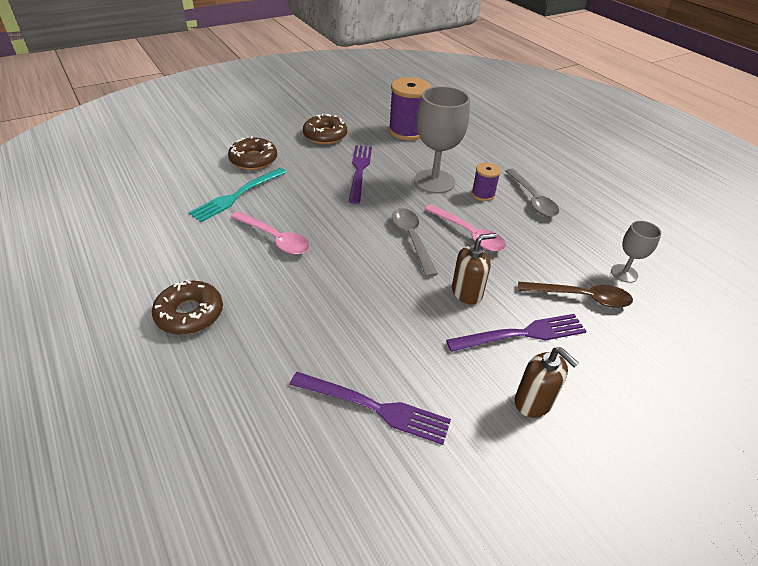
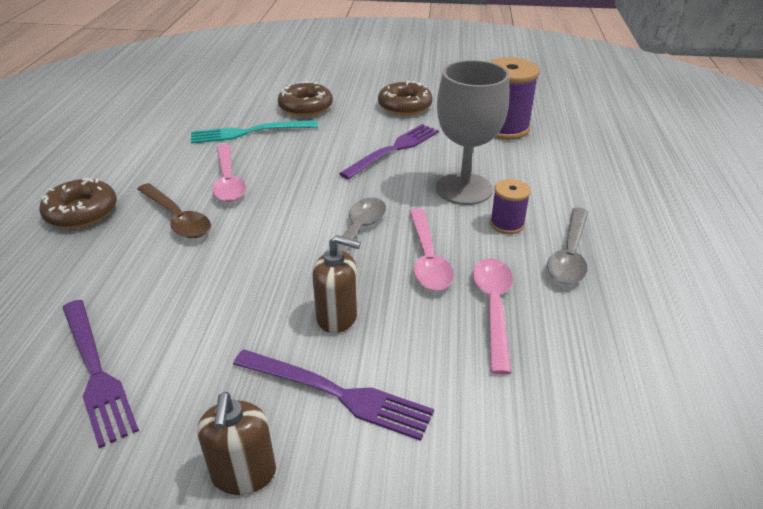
camera: 40 degrees right, 5 degrees down
(533, 246) = (493, 307): none -> pink spoon
(581, 297) = (475, 398): brown spoon -> brown spoon (177, 219)
(624, 273) = (585, 403): grey goblet -> none

